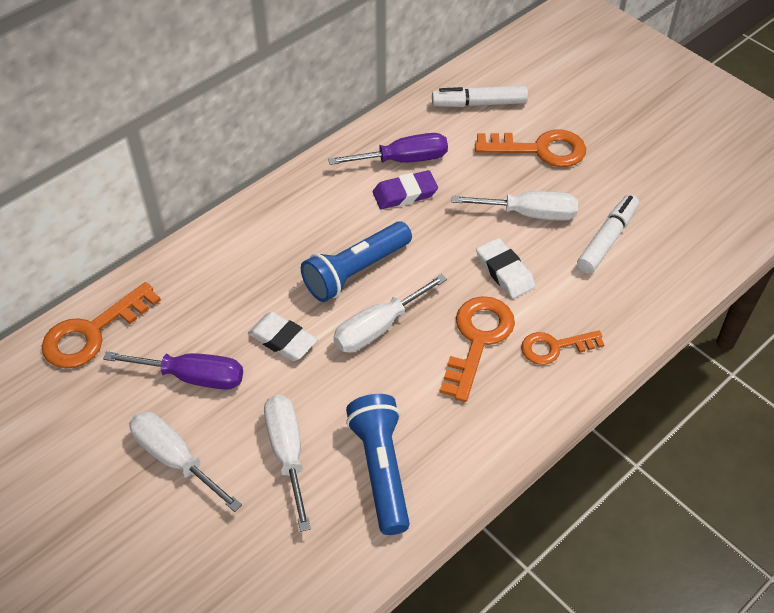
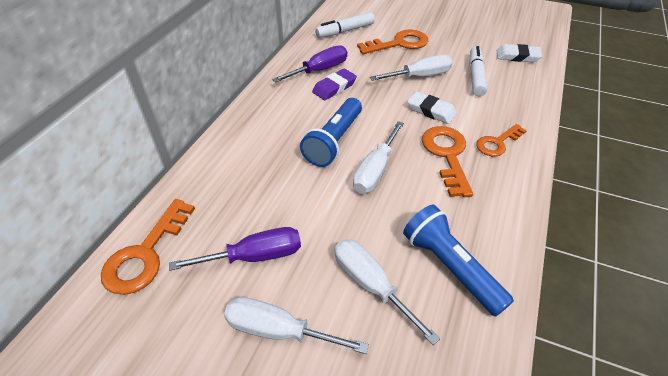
camera: 25 degrees left, 5 degrees down
(282, 340) = (311, 203): white eraser -> white eraser (517, 56)

